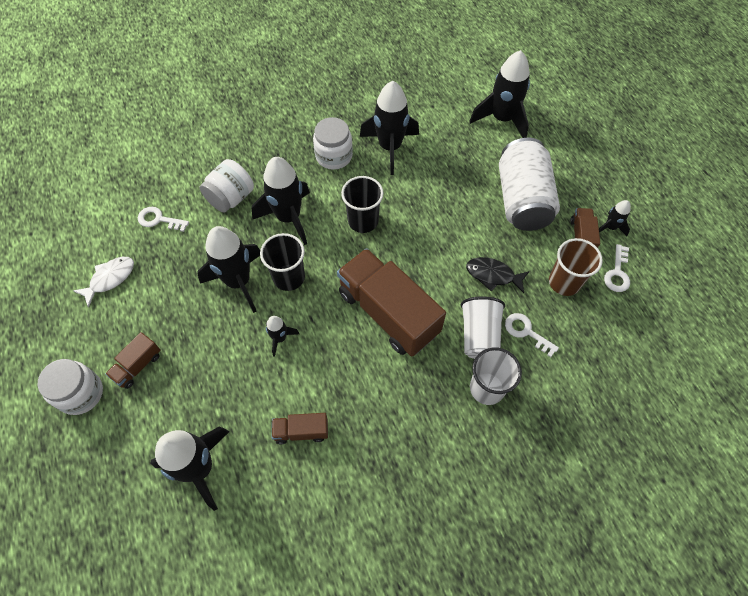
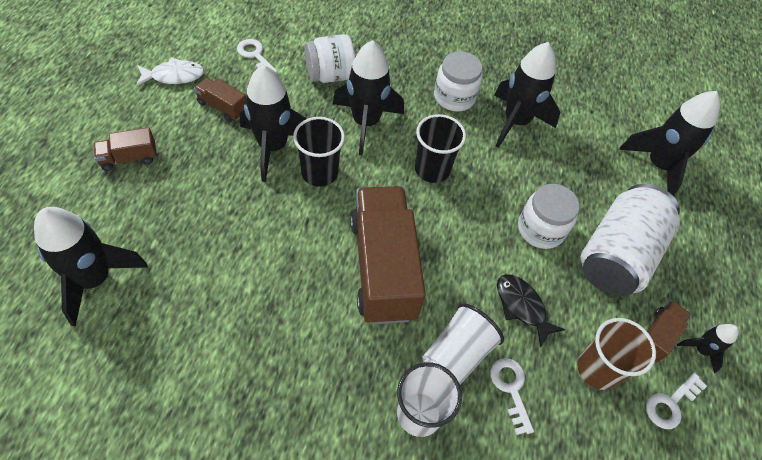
camera: 30 degrees right, 5 degrees down
(81, 393) = (67, 149): white jar -> white jar (540, 229)
(280, 338) = (264, 219): black rocket -> none
(301, 431) = (206, 315): brown truck -> brown truck (223, 107)

